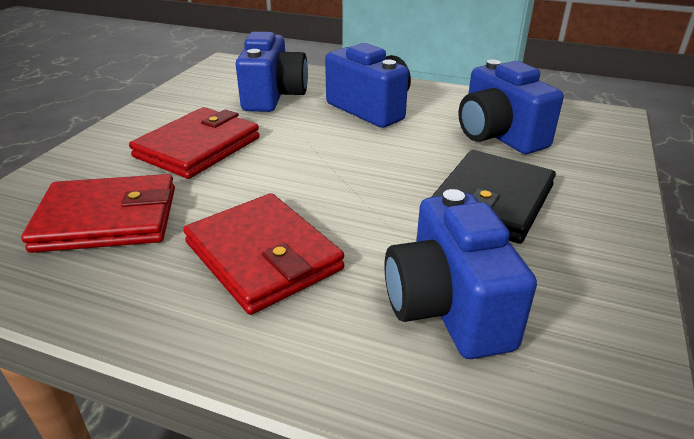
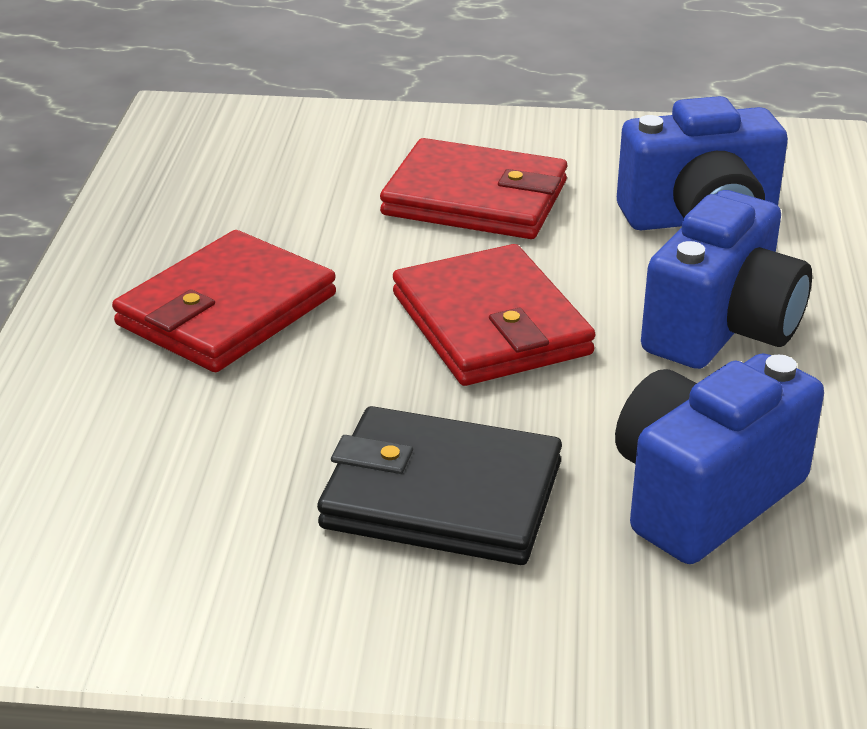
camera: 75 degrees right, 0 degrees up
(108, 219) = (269, 188): red wallet -> red wallet (490, 324)
(448, 307) = (158, 467): blue camera -> none

